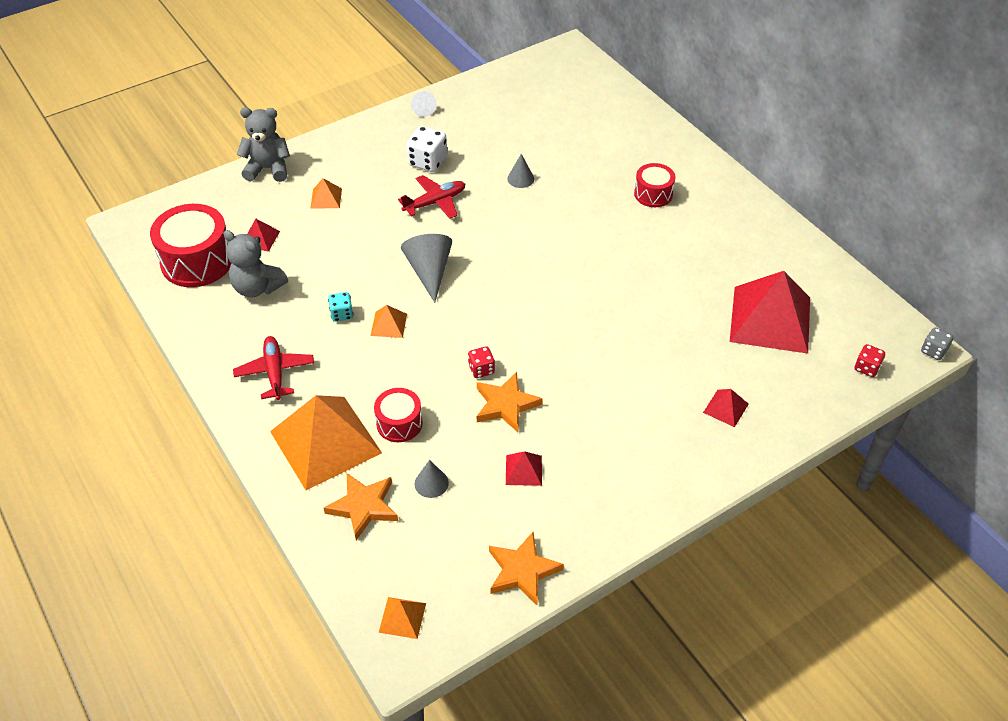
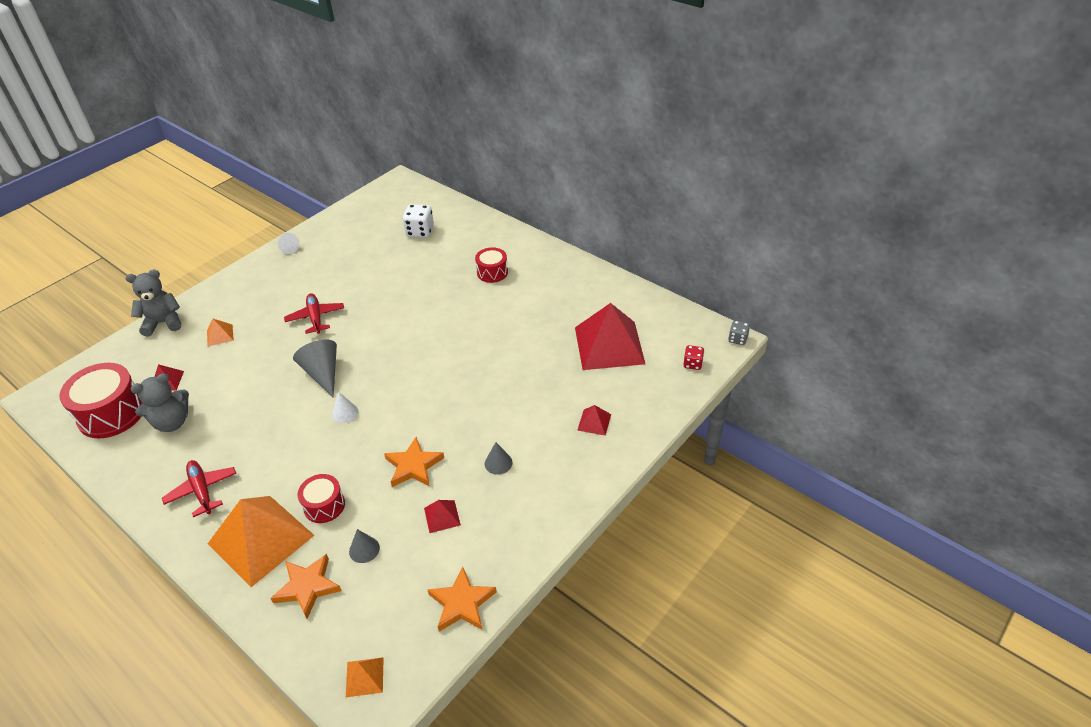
camera: 15 degrees left, 5 degrees down
(257, 287) = (172, 422): grey teddy bear -> grey teddy bear turned 45 degrees counterclockwise
(342, 314) = (253, 426): turquoise dice -> none
(389, 324) = (297, 425): orange pyramid -> none
(427, 162) = (302, 287): white dice -> white dice (420, 231)
(435, 202) = (315, 317): red plane -> red plane turned 60 degrees counterclockwise
(444, 324) = (345, 413): none -> white cone
(481, 369) = (386, 442): red dice -> none
(520, 179) = (383, 284): grey cone -> grey cone (498, 463)

